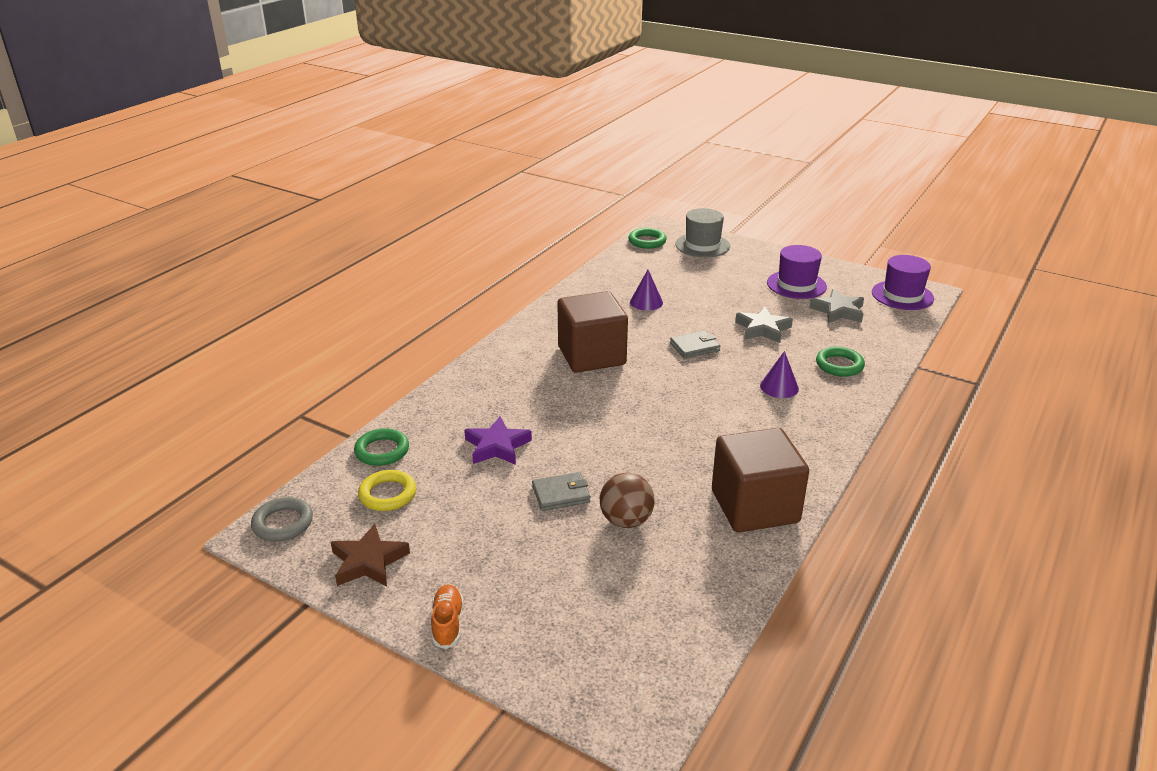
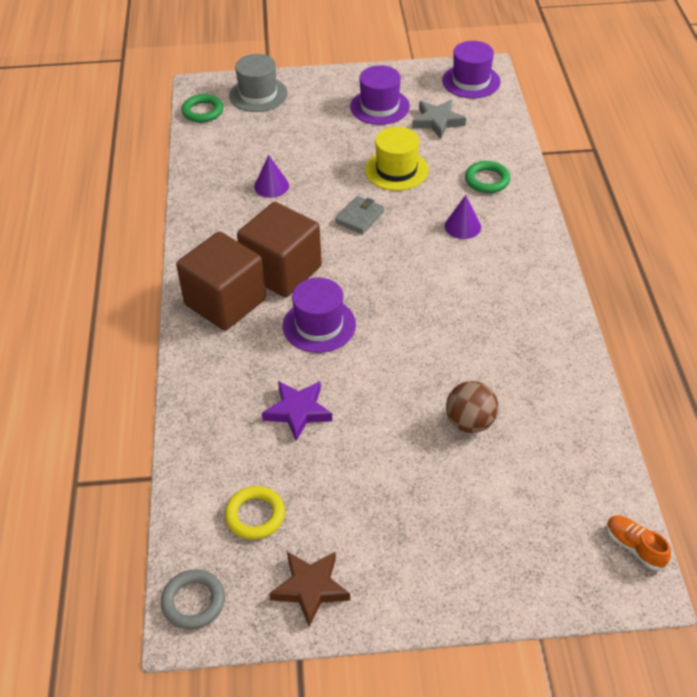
camera: 35 degrees left, 15 degrees up
(382, 451) = (201, 475): green ring -> none
(447, 623) = (431, 599): orange shoe -> orange shoe (634, 547)
(561, 494) = (397, 428): grey wallet -> none
(579, 400) = (319, 325): none -> purple hat
(754, 506) = (547, 353): brown cube -> brown cube (225, 302)
(763, 329) = (396, 170): grey star -> yellow hat

